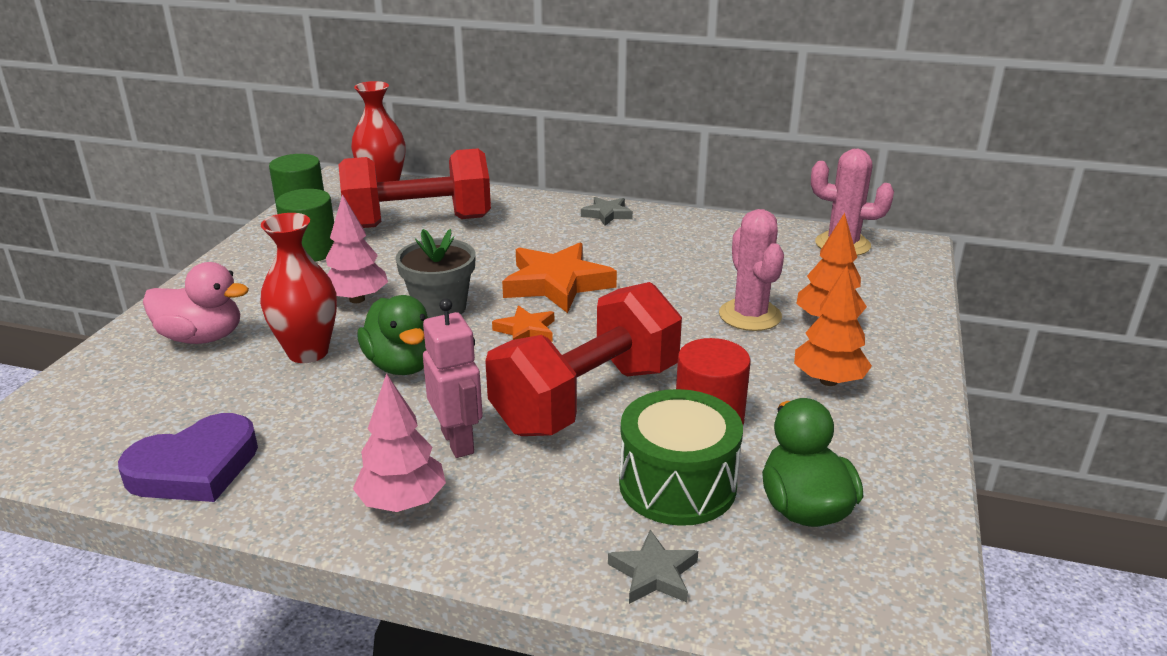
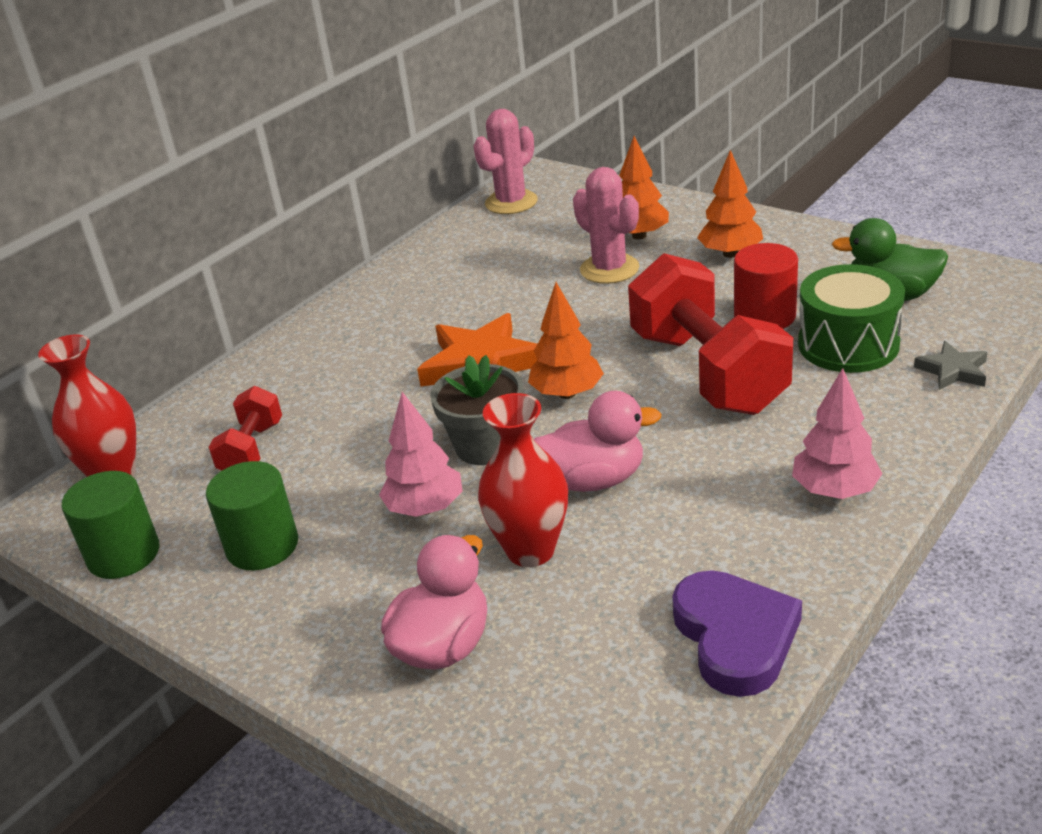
camera: 65 degrees left, 5 degrees up
(402, 365) = (594, 480): green duck -> pink duck
(418, 223) = (252, 449): red dumbbell -> red dumbbell, size x0.49
(458, 442) = (749, 452): pink robot -> none
(526, 330) = (567, 393): orange star -> orange tree
(607, 214) = (344, 314): grey star -> none
(750, 315) = (609, 269): pink cactus -> pink cactus turned 45 degrees clockwise

